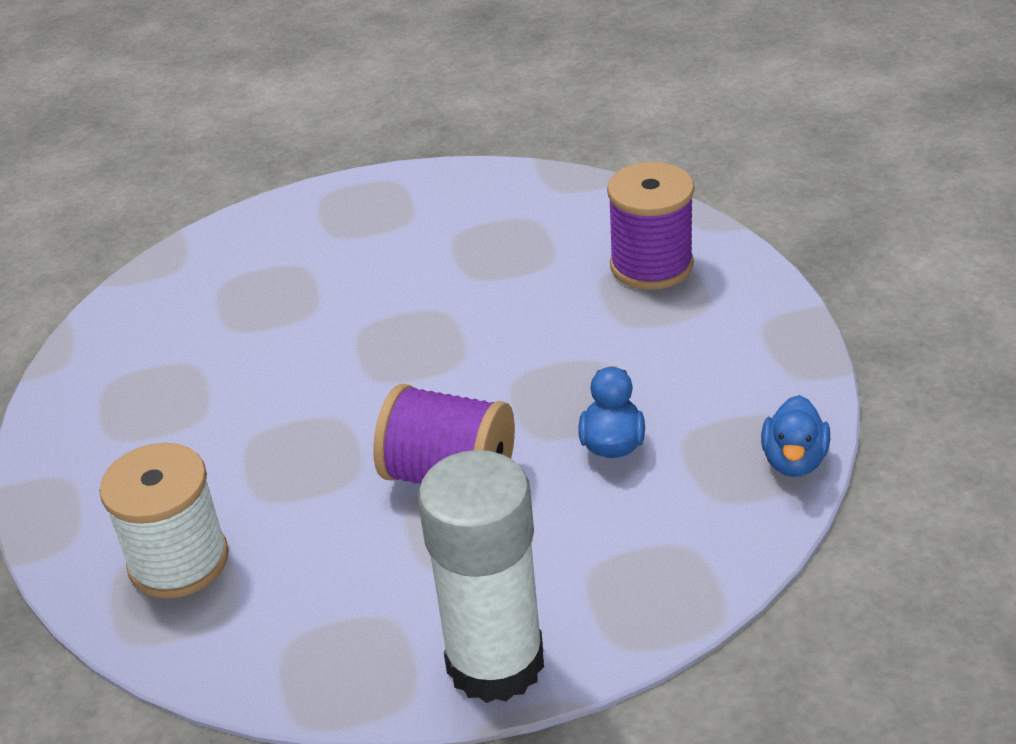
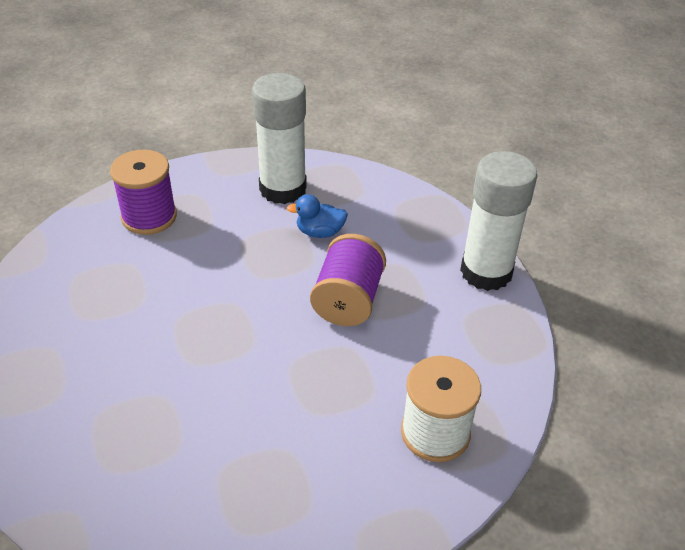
camera: 100 degrees left, 5 degrees up
(727, 398) = (283, 189): none -> white glue stick
(794, 461) = (333, 168): blue duck -> none

